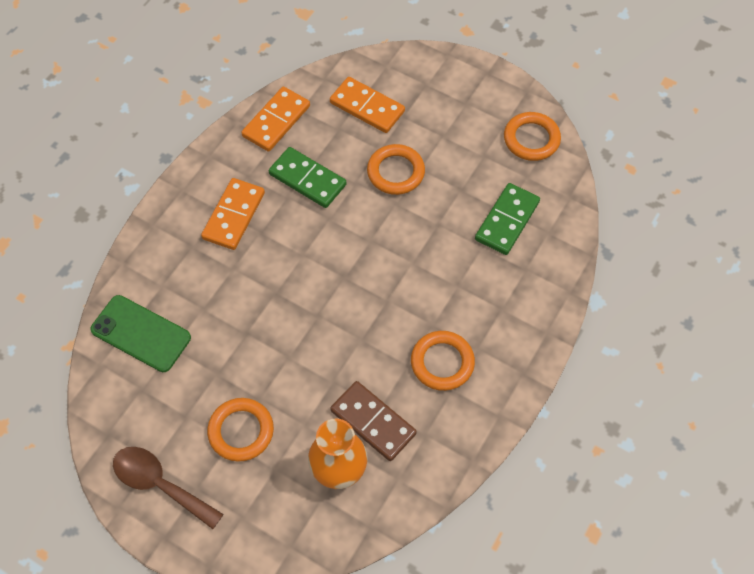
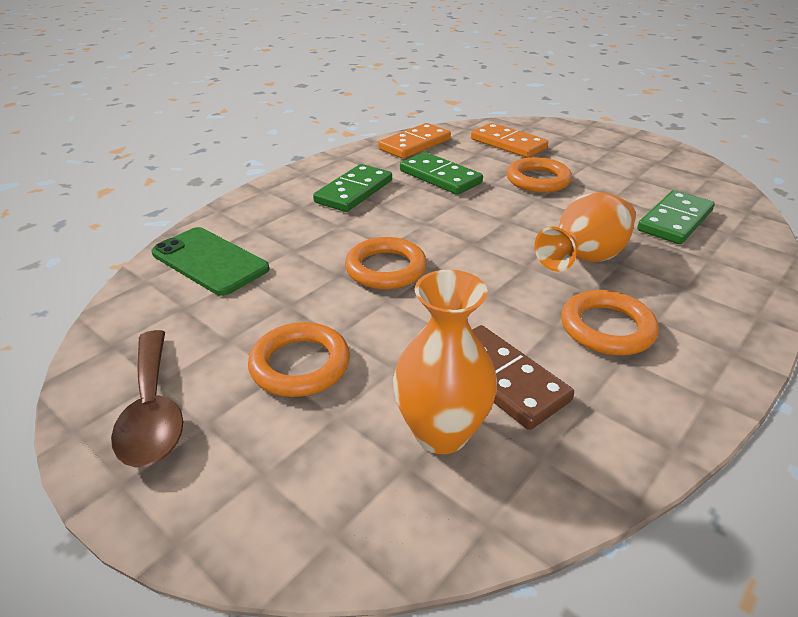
camera: 10 degrees right, 25 degrees down
(160, 484) = (153, 410): brown spoon -> brown spoon turned 150 degrees counterclockwise
(233, 215) = (354, 191): orange domino -> green domino
(431, 285) = (584, 259): none -> orange vase
(531, 139) = (689, 173): orange ring -> orange ring (386, 269)

